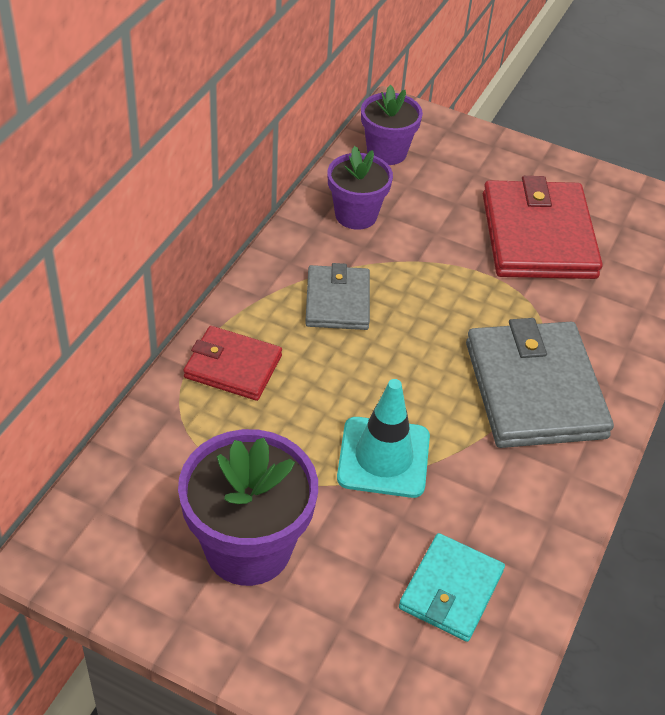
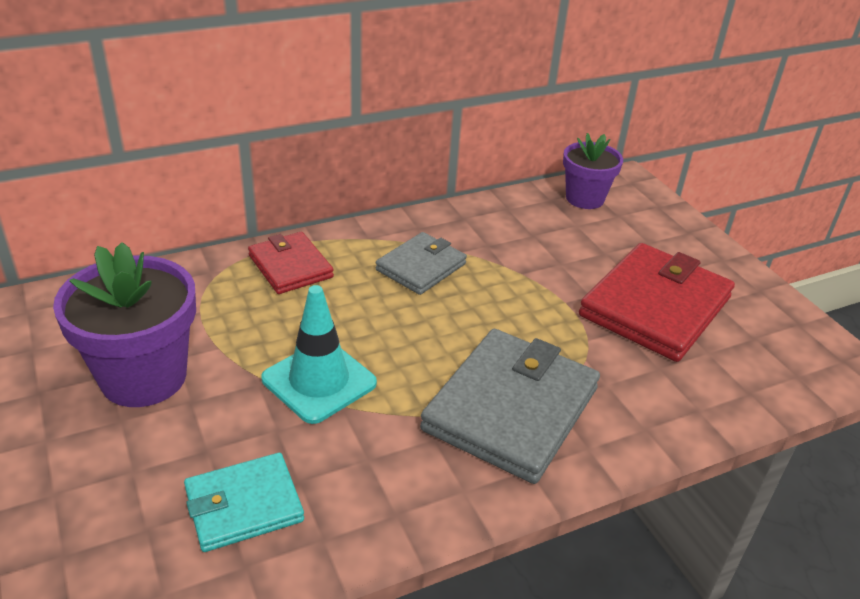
camera: 40 degrees right, 10 degrees down
(356, 215) = (507, 224): purple flower pot -> none

